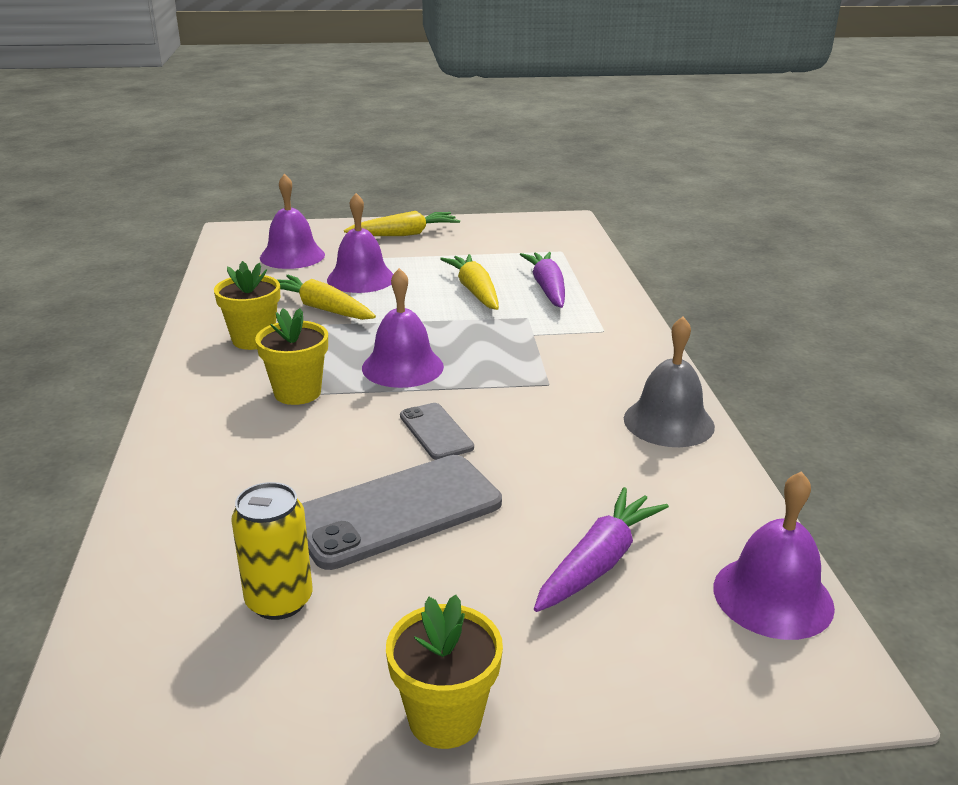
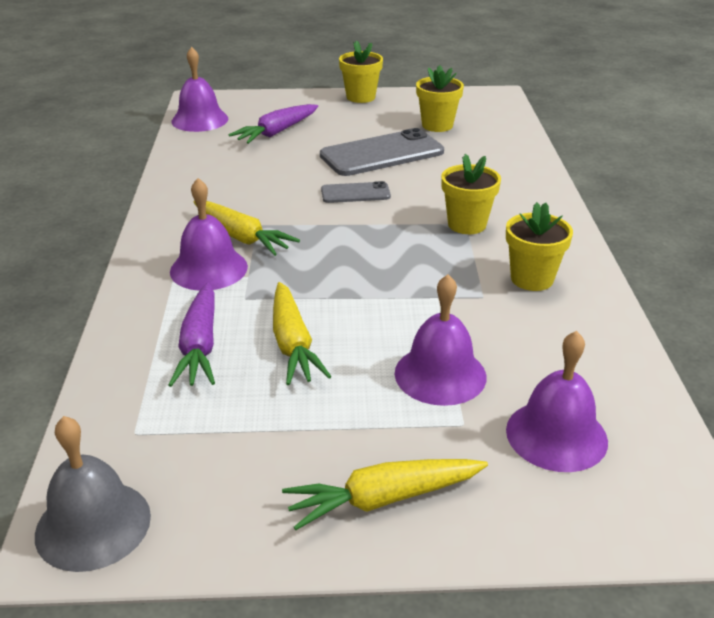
camera: 175 degrees left, 5 degrees up
(279, 601) = (437, 125): yellow can -> yellow flower pot
(322, 308) = (475, 320): yellow carrot -> yellow carrot (241, 237)
(402, 367) = (381, 244): purple bell -> purple bell (208, 269)
(436, 431) = (355, 193): grey phone -> grey phone turned 75 degrees counterclockwise
(668, 422) = (182, 194): grey bell -> grey bell (93, 525)

